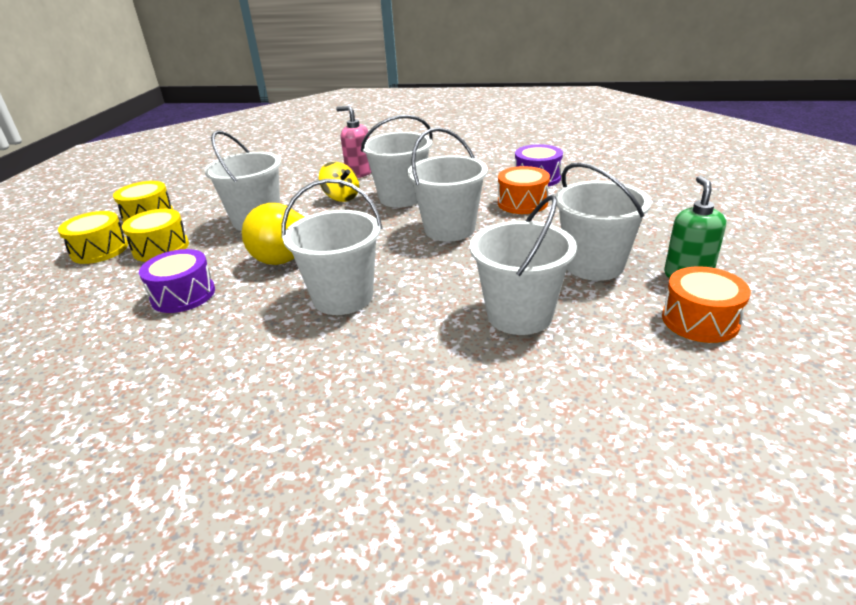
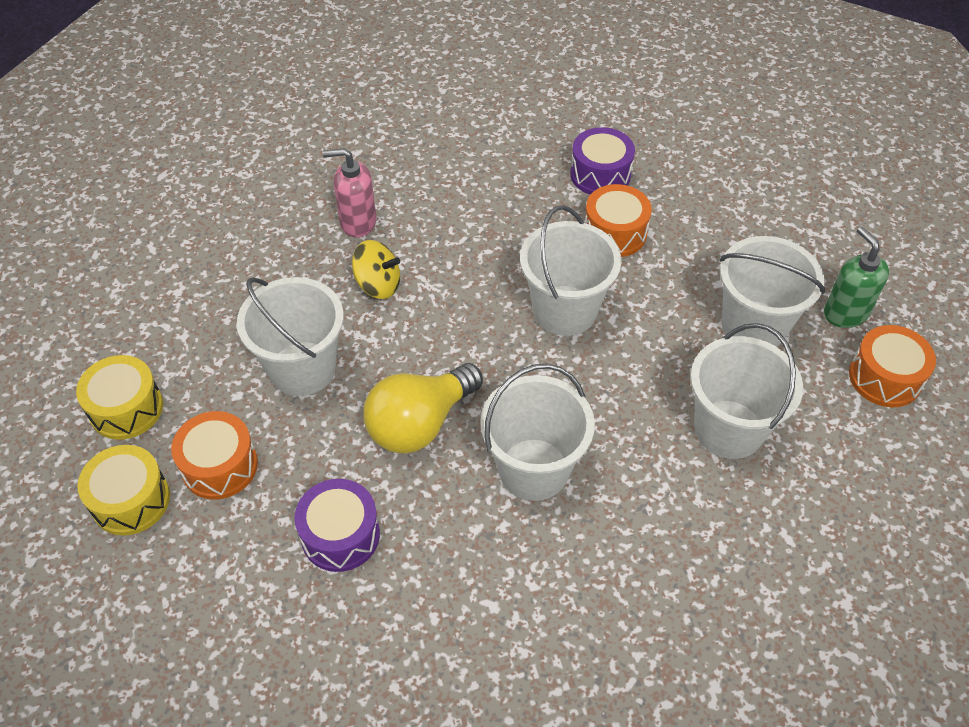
camera: 30 degrees left, 20 degrees up
(161, 248) = (220, 466): yellow drum -> orange drum
(401, 198) = (460, 263): white bucket -> none

